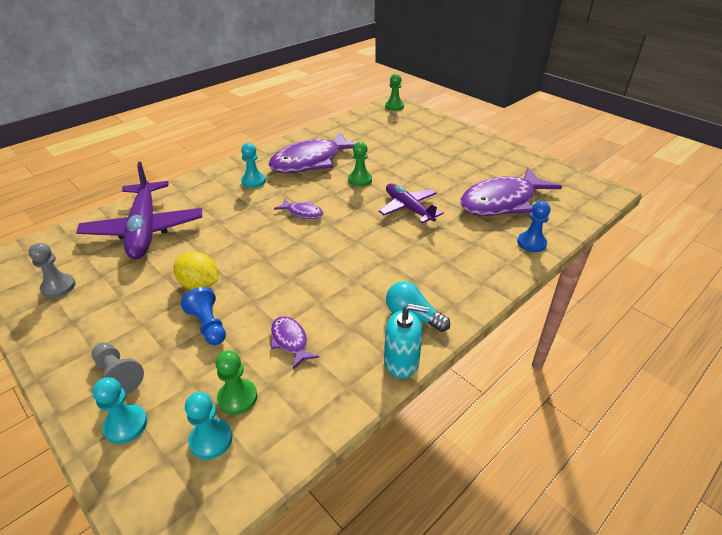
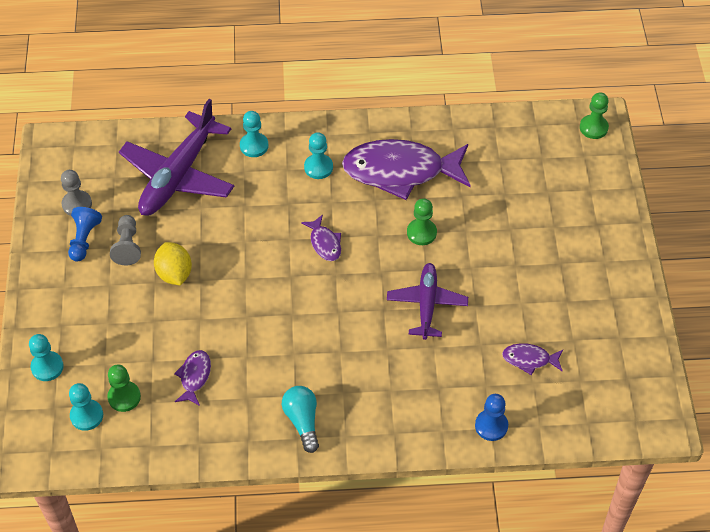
camera: 40 degrees right, 15 degrees up
(118, 375) = (66, 322): grey pawn -> grey pawn (127, 246)
(193, 191) = (254, 146): none -> turquoise pawn
(208, 325) = (151, 320): blue pawn -> blue pawn (84, 239)
(401, 362) = (253, 452): turquoise soap dispenser -> none
(502, 202) = (529, 359): purple fish -> purple fish, size x0.44

